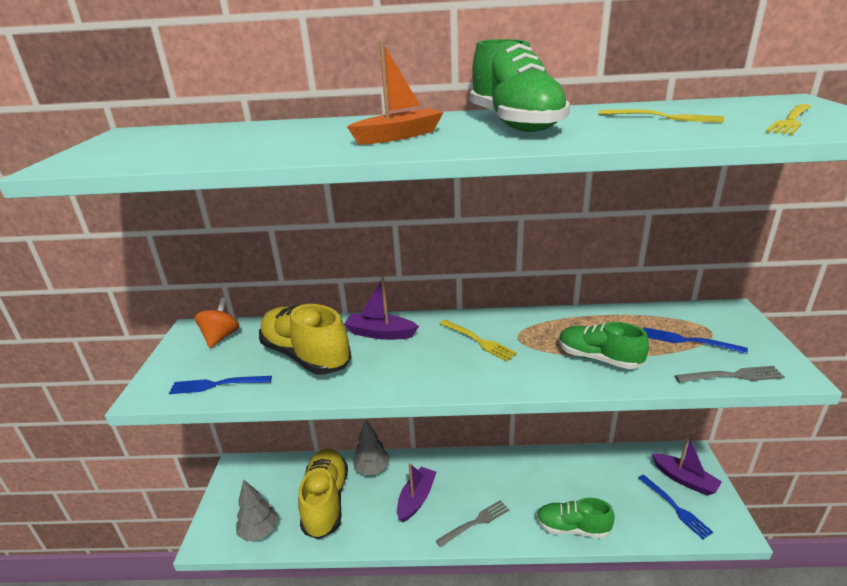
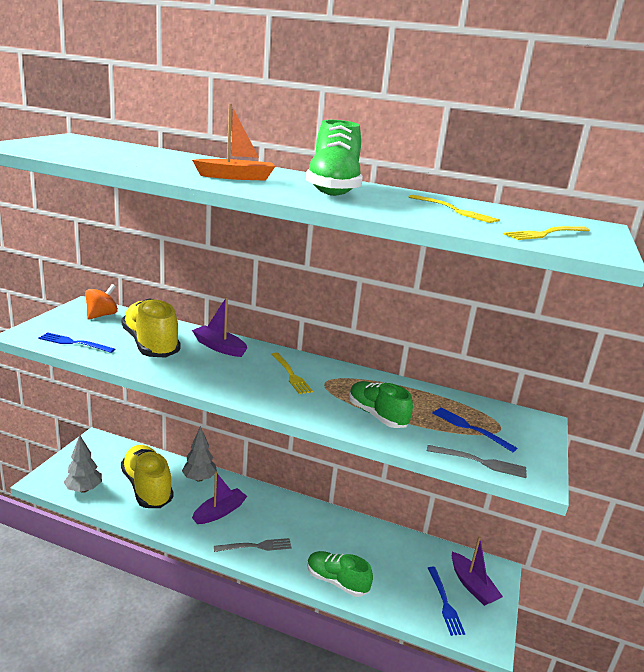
camera: 15 degrees right, 5 degrees down
(326, 501) = (147, 487): yellow shoe -> yellow shoe turned 45 degrees counterclockwise

